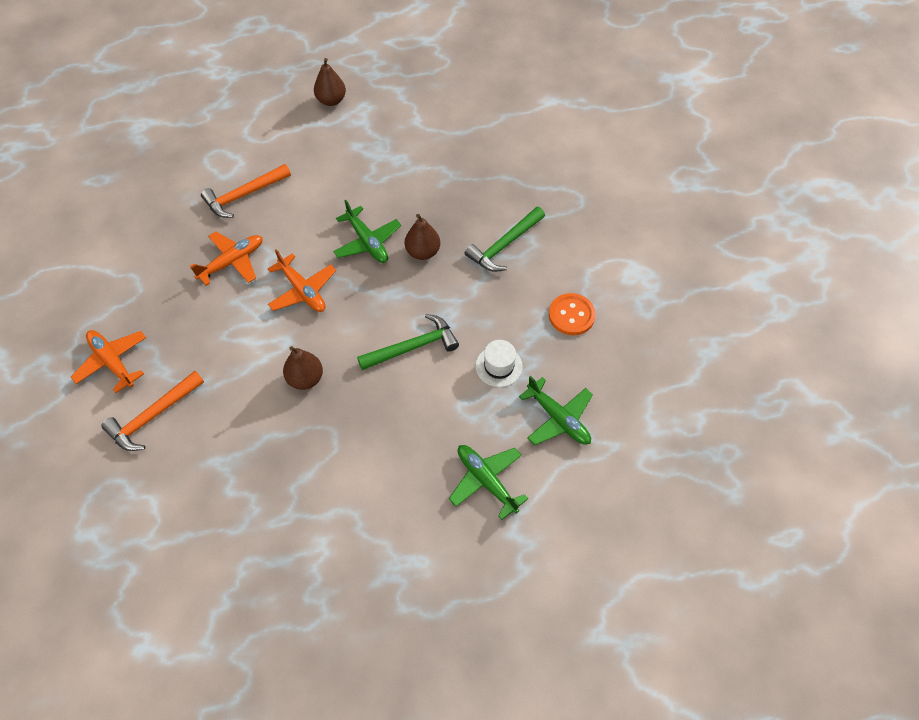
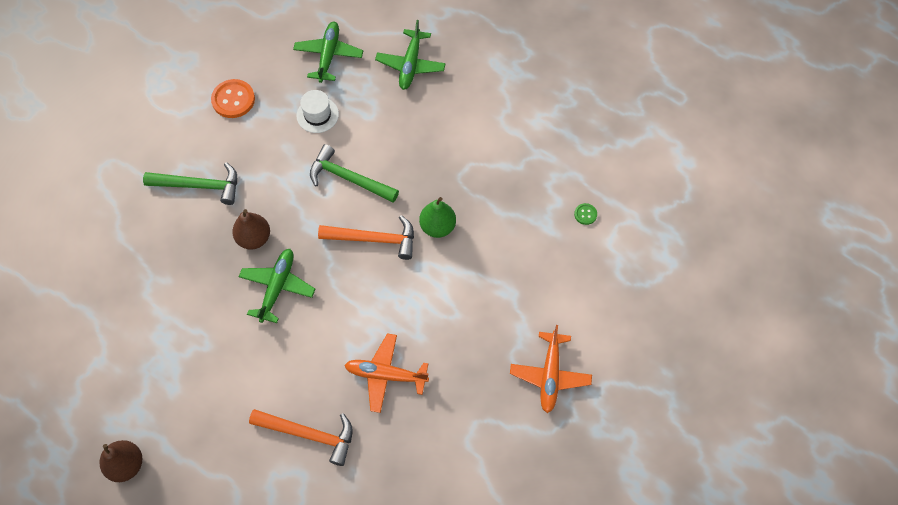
camera: 130 degrees left, 5 degrees up
(153, 416) = (559, 301): orange hammer -> orange hammer (374, 239)
(195, 503) = (585, 214): none -> green button
(303, 290) = (366, 295): orange plane -> none
(305, 378) = (437, 227): brown pear -> green pear

